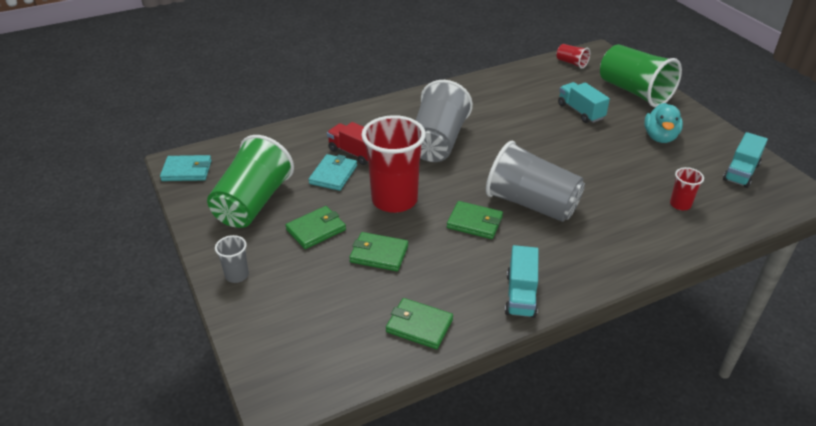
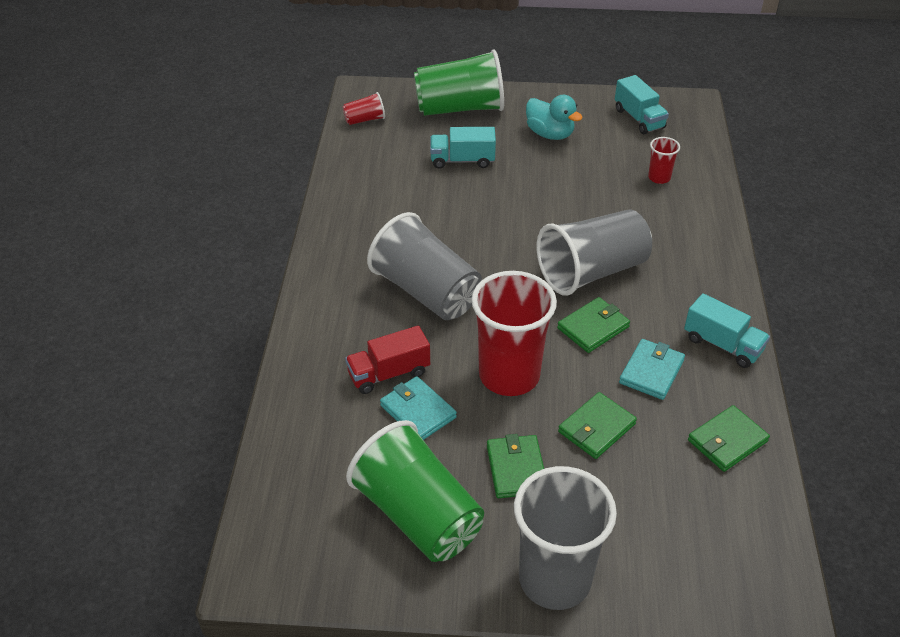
camera: 60 degrees left, 5 degrees up
(187, 170) = (284, 569): turquoise wallet -> turquoise wallet (651, 371)
(237, 275) = (554, 579): grey cup -> grey cup, size x2.22

